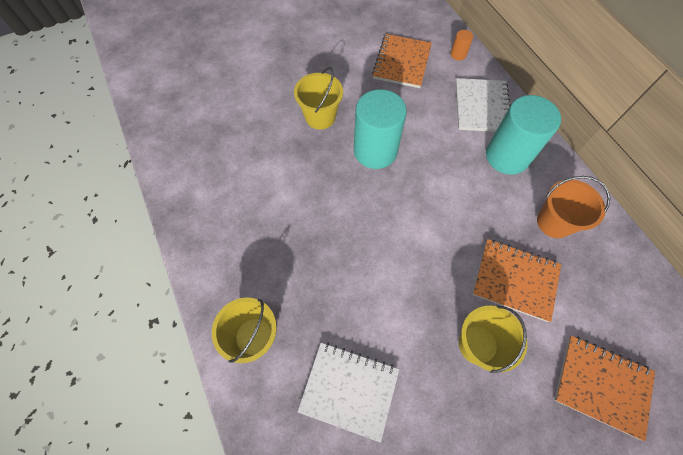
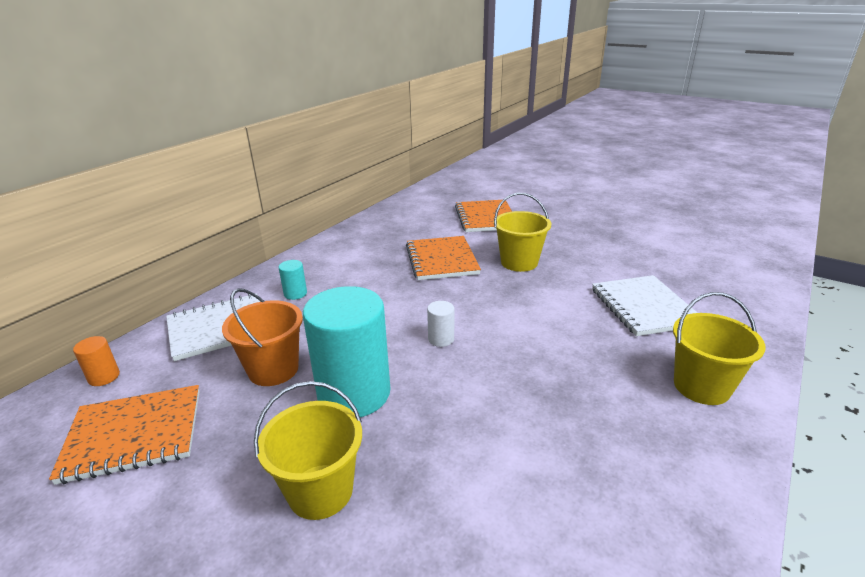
camera: 120 degrees left, 35 degrees down
(398, 217) = (441, 339): none -> white cylinder
(507, 156) = (295, 294): turquoise cylinder -> turquoise cylinder, size x0.41
(554, 222) = (362, 255): orange bucket -> orange bucket (273, 369)

